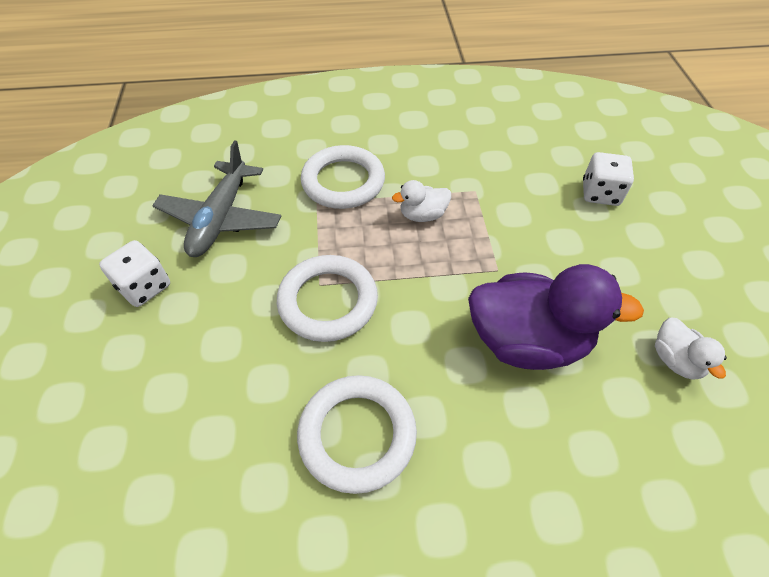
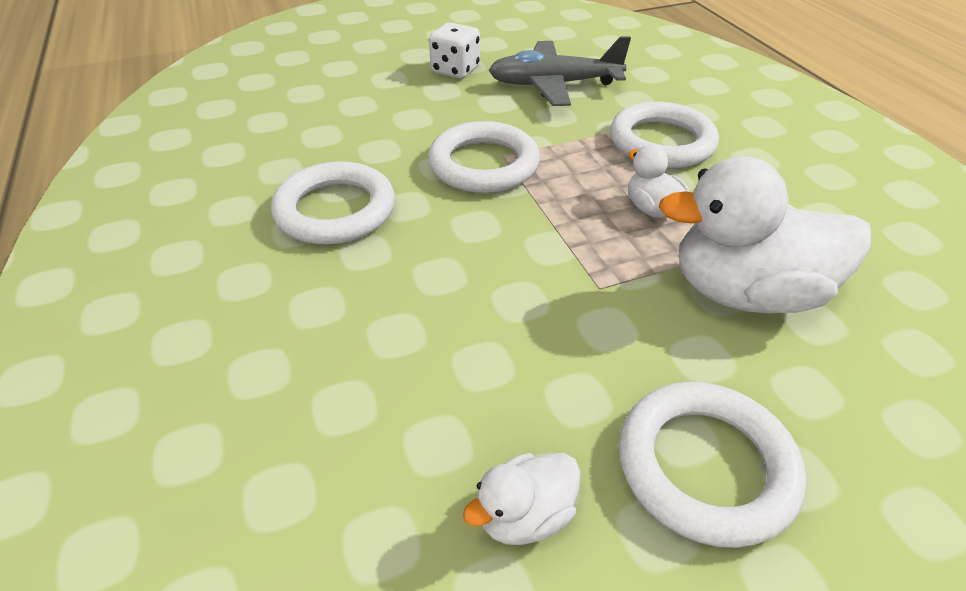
camera: 75 degrees right, 10 degrees down
(514, 201) = (745, 292): none -> white duck
(527, 341) = (493, 327): purple duck -> none
(600, 193) = (855, 402): white dice -> none
(641, 268) = (705, 466): none -> white ring

